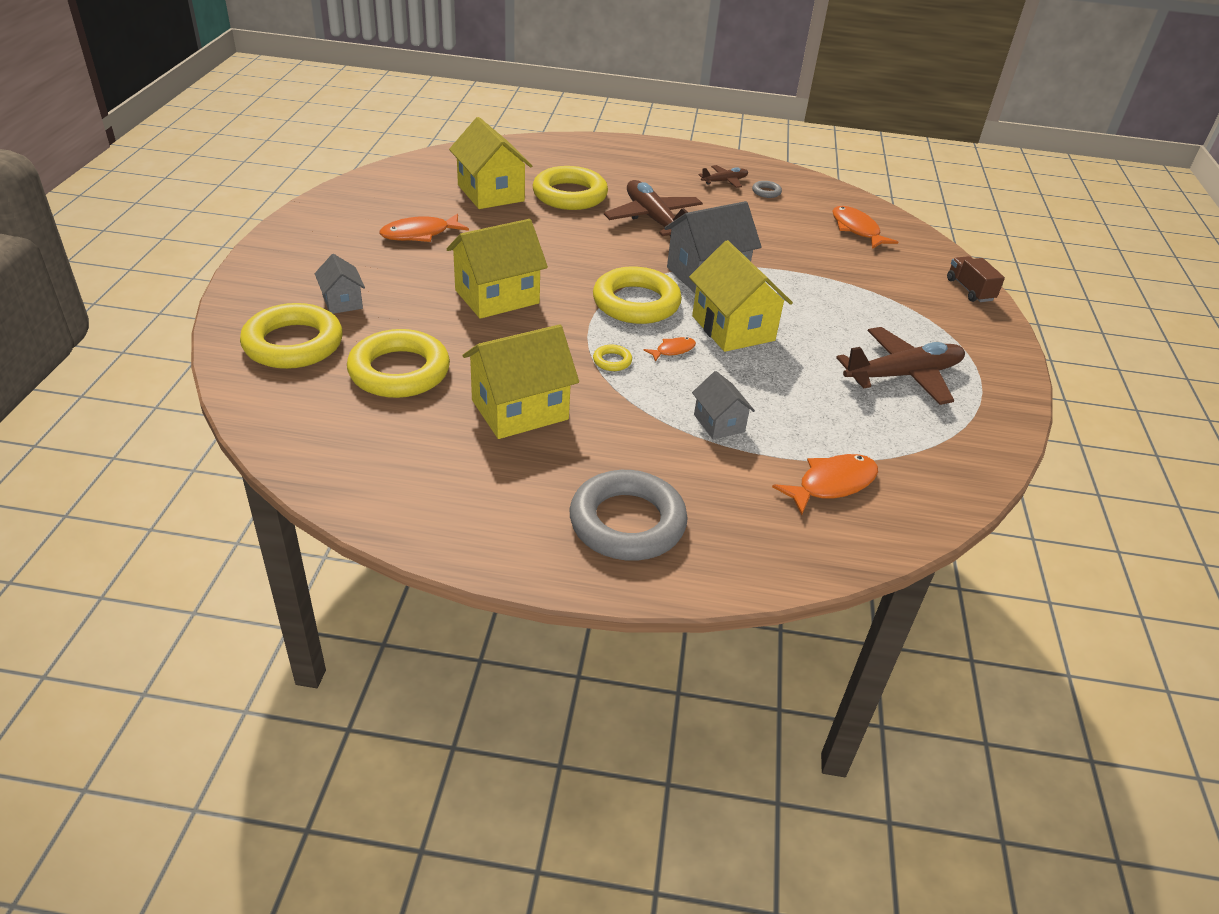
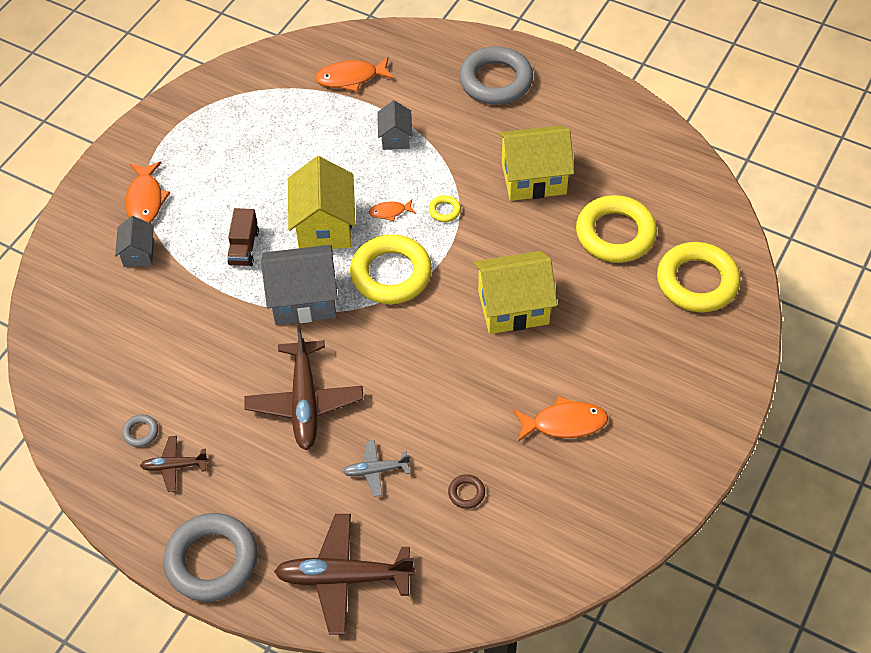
camera: 155 degrees left, 15 degrees up
(342, 302) = (653, 328): grey house -> grey house (138, 253)
(490, 193) = (466, 493): yellow house -> brown ring
(570, 195) = (376, 470): yellow ring -> grey plane
(658, 151) = (212, 561): none -> grey ring
(856, 230) = (97, 340): orange fish -> orange fish (145, 200)
(903, 375) = (224, 150): brown plane -> brown plane (343, 578)
(969, 290) = (71, 229): brown truck -> brown truck (244, 247)

